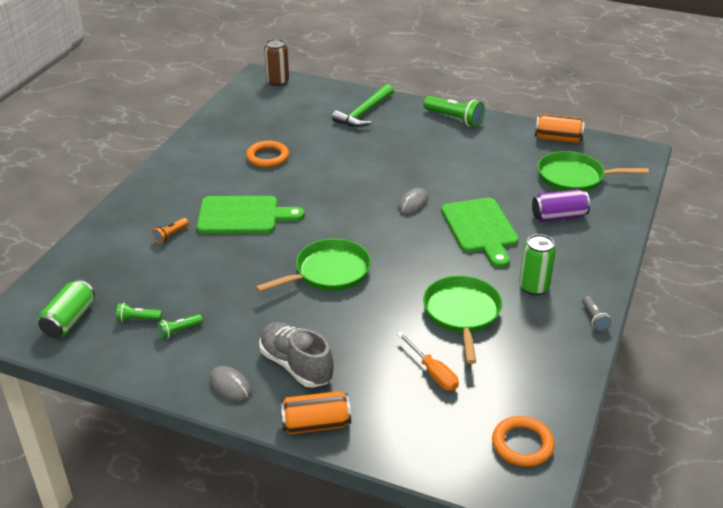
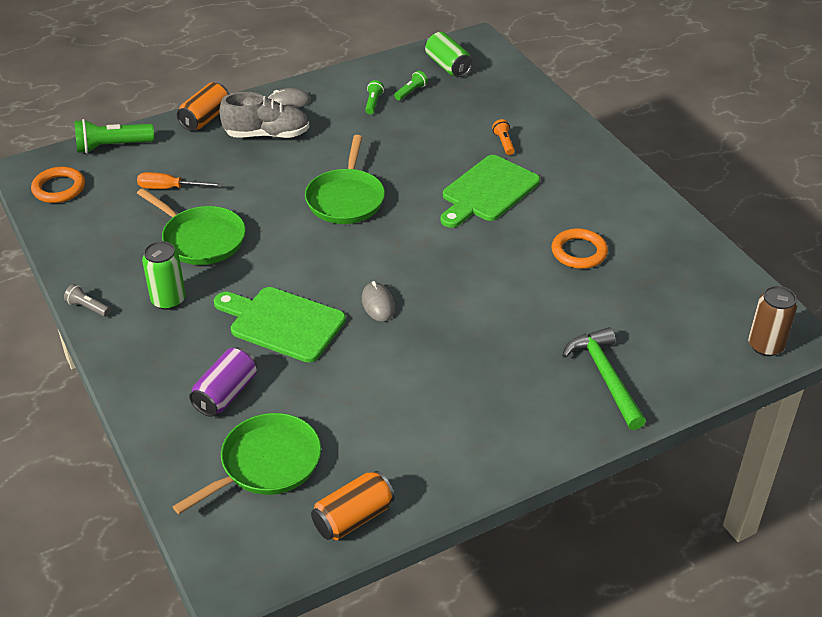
camera: 130 degrees right, 5 degrees up
(454, 119) = (506, 451): green flashlight -> green flashlight (112, 146)

